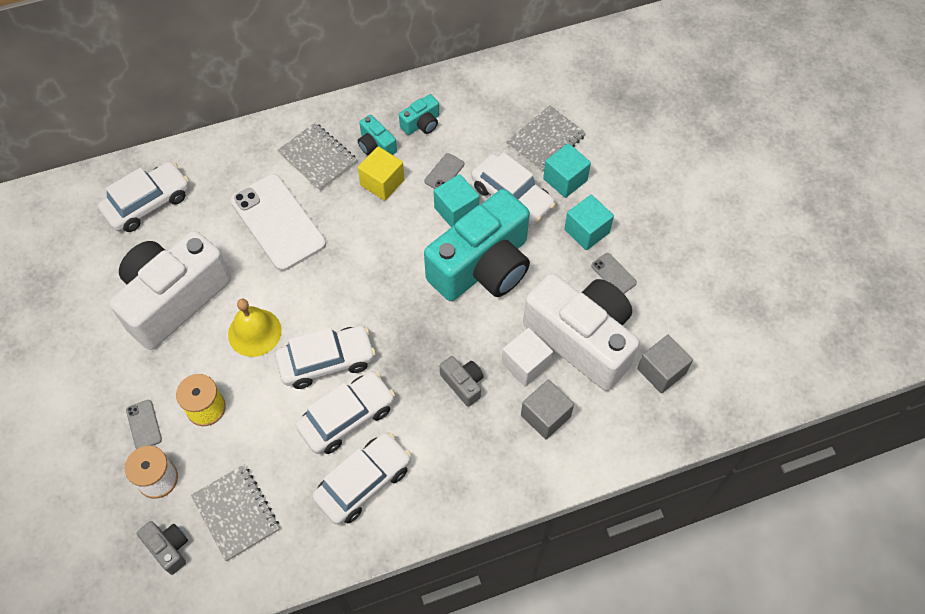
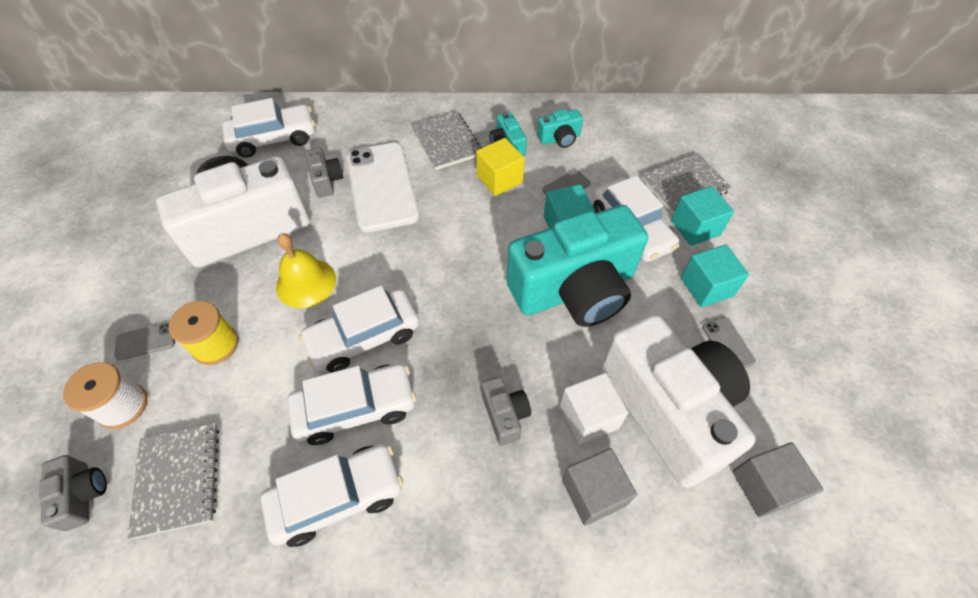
camera: 20 degrees right, 5 degrees down
(144, 425) = (146, 341): grey phone -> grey phone turned 75 degrees clockwise
(223, 232) = (326, 180): none -> grey camera
(327, 361) = (364, 337): white car -> white car turned 150 degrees clockwise

